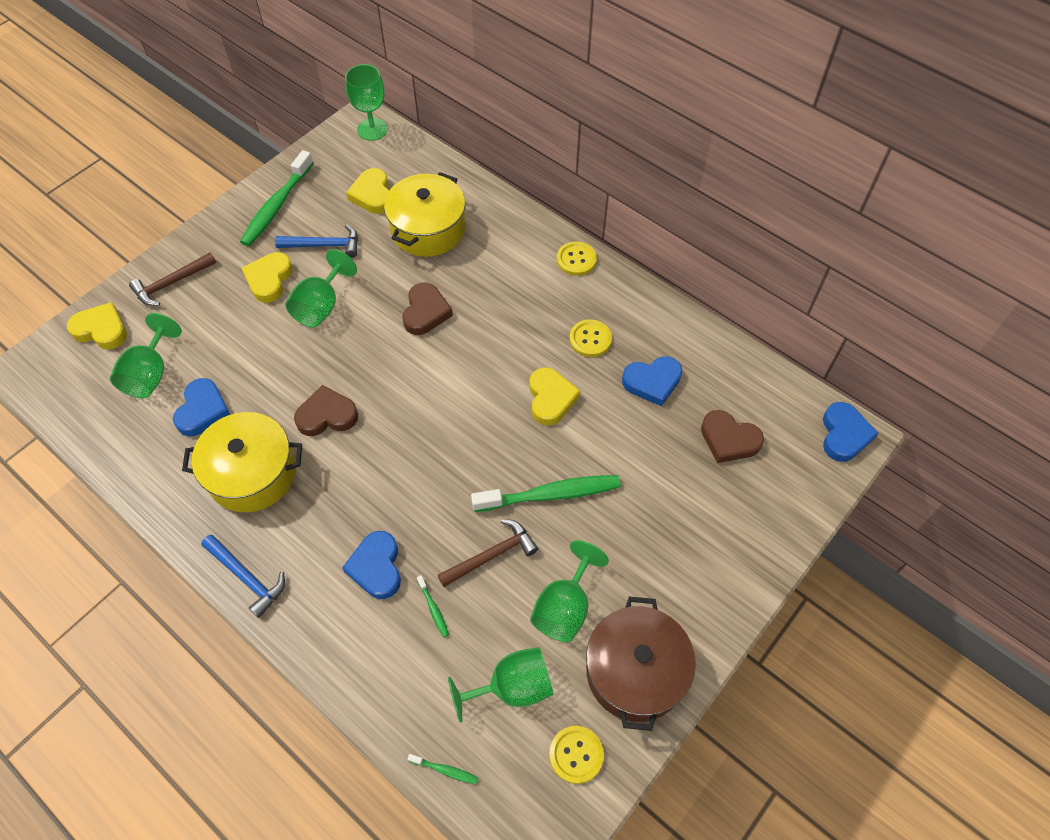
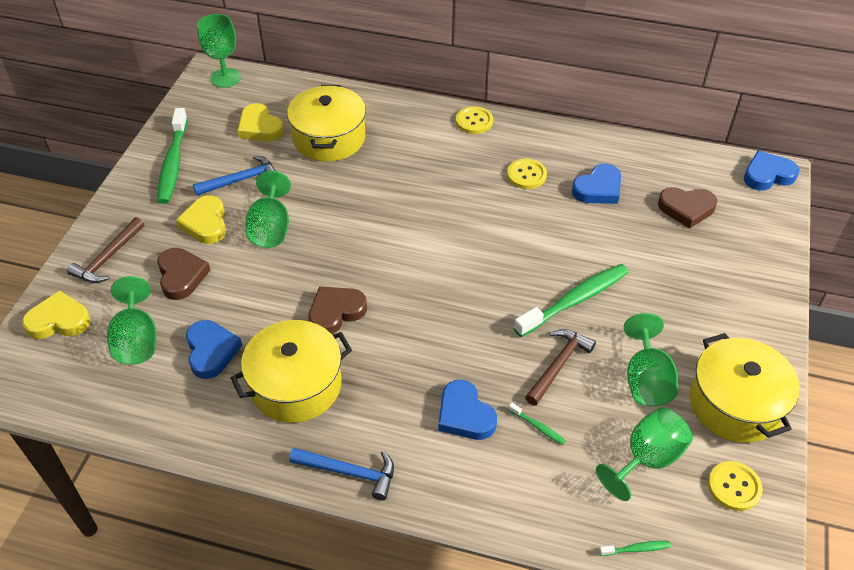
camera: 25 degrees left, 10 degrees down
(425, 312) = (371, 201): brown heart -> brown heart (181, 276)
(551, 398) = (525, 229): yellow heart -> none
(635, 671) = (735, 404): brown pot -> yellow pot
(844, 435) = (767, 175): blue heart -> blue heart turned 90 degrees counterclockwise

